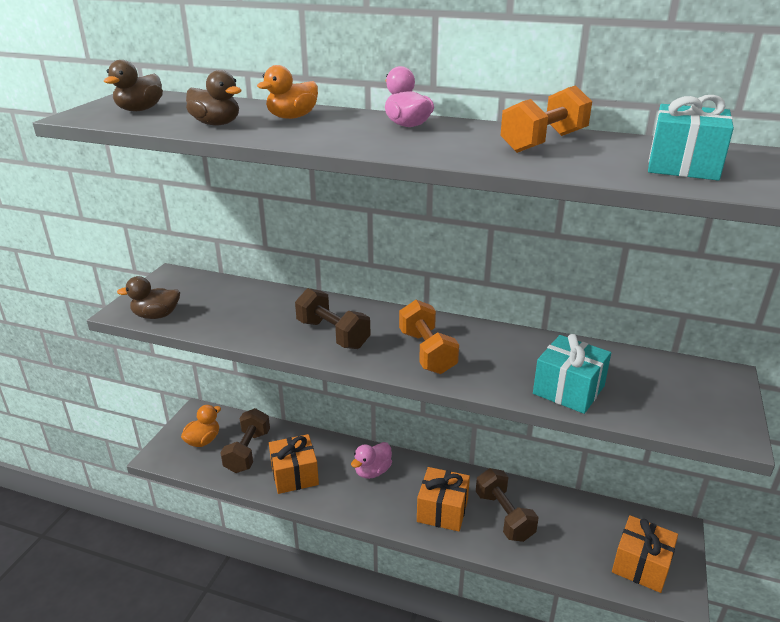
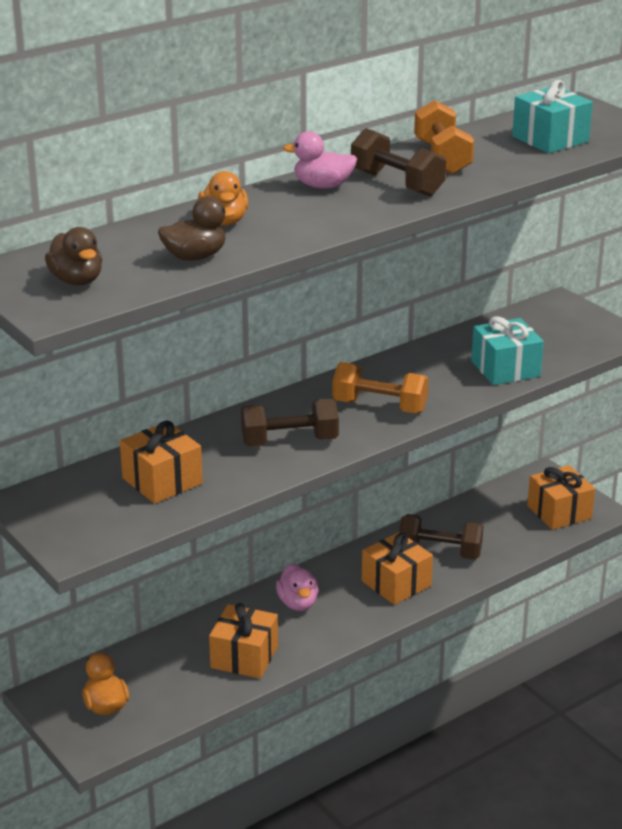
camera: 55 degrees left, 0 degrees up
(156, 315) = (113, 532): brown duck -> none
(233, 308) = (162, 481): none -> orange gift
(247, 451) = (166, 677): brown dumbbell -> brown dumbbell (397, 184)

